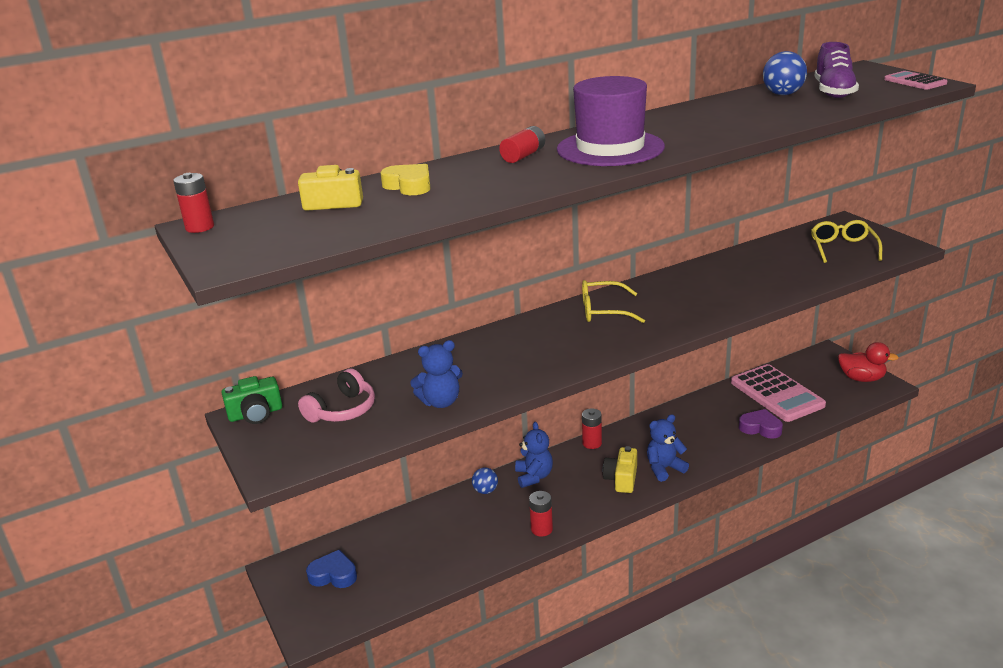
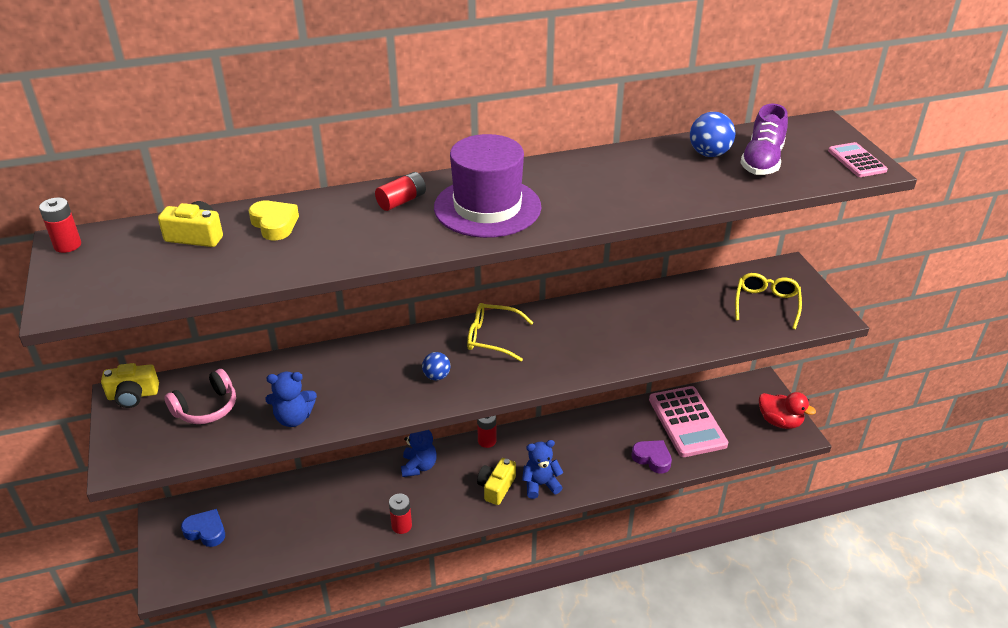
camera: 10 degrees right, 10 degrees up
(255, 414) = (133, 395): green camera -> yellow camera
(485, 491) = (369, 472): blue ball -> blue ball (436, 376)

